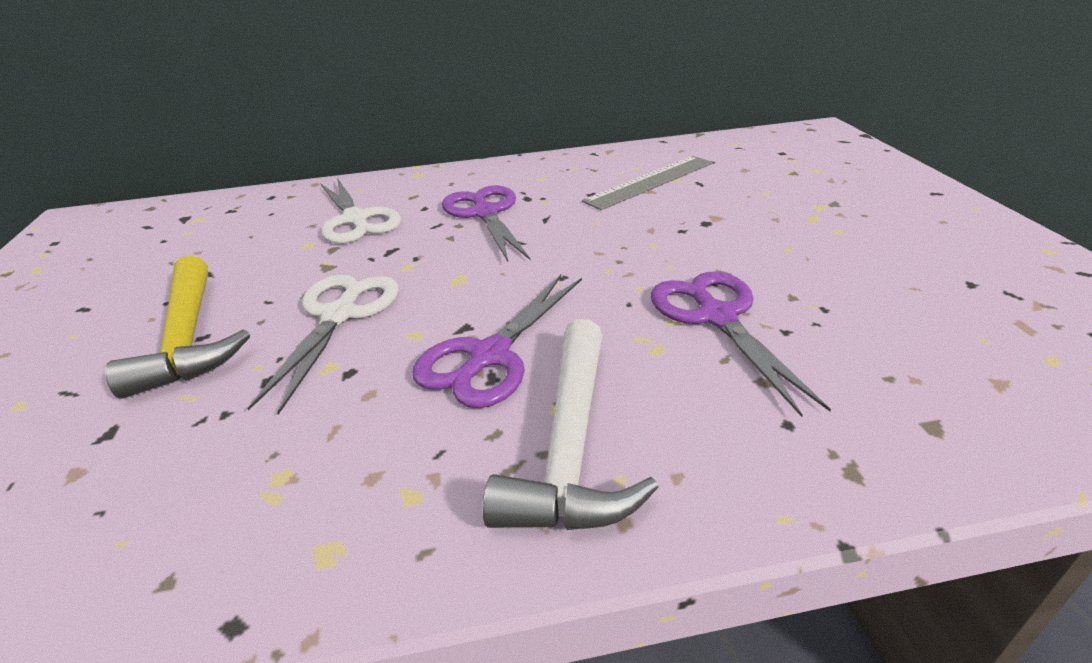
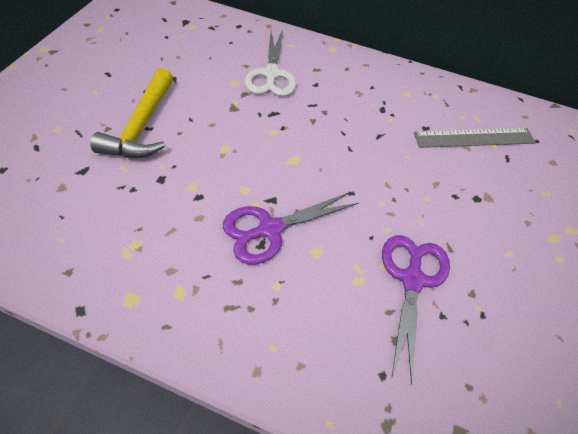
camera: 25 degrees right, 20 degrees up
(339, 315) = (217, 152): white scissors -> none
(485, 213) = (347, 110): purple scissors -> none
(571, 445) = (266, 313): white hammer -> none

